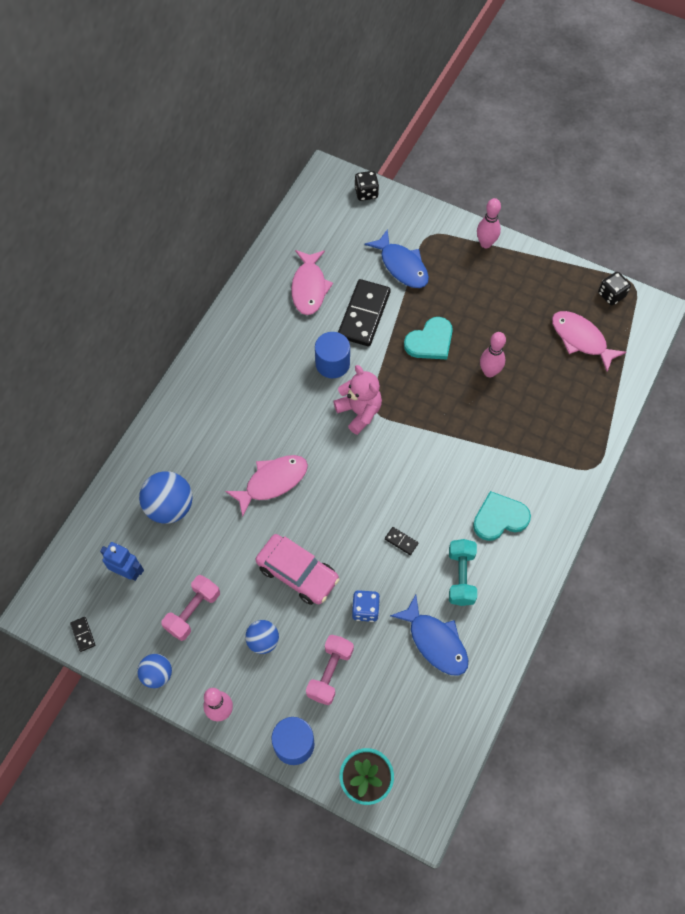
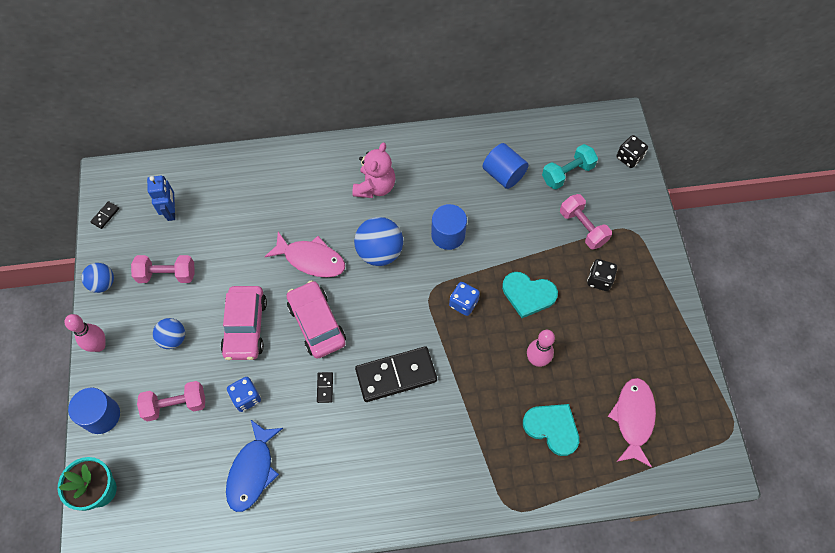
camera: 55 degrees right, 0 degrees up
(170, 507) = (241, 204): blue ball -> blue ball (379, 252)
(309, 288) = (503, 174): pink fish -> blue cylinder
(337, 513) = (316, 323): none -> pink car
(359, 412) = (419, 282): pink teddy bear -> pink teddy bear (375, 187)
(364, 314) = (512, 229): black domino -> black domino (396, 375)
(402, 266) = (582, 228): blue fish -> pink dumbbell
(403, 392) = (463, 303): none -> blue dice
(461, 577) = (324, 456): turquoise dumbbell -> turquoise dumbbell (567, 173)
(485, 243) = (662, 278): pink bowling pin -> none
(499, 518) = (401, 455): turquoise heart -> turquoise heart (552, 428)
(611, 295) = (703, 418): black dice -> black dice (599, 280)

